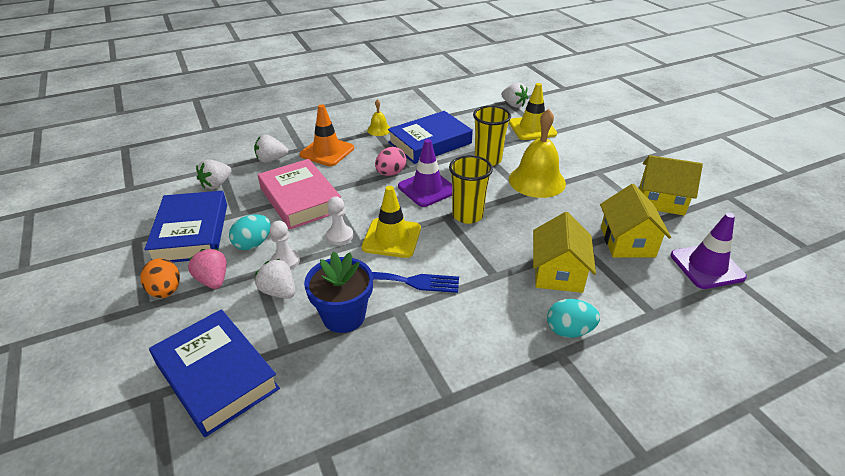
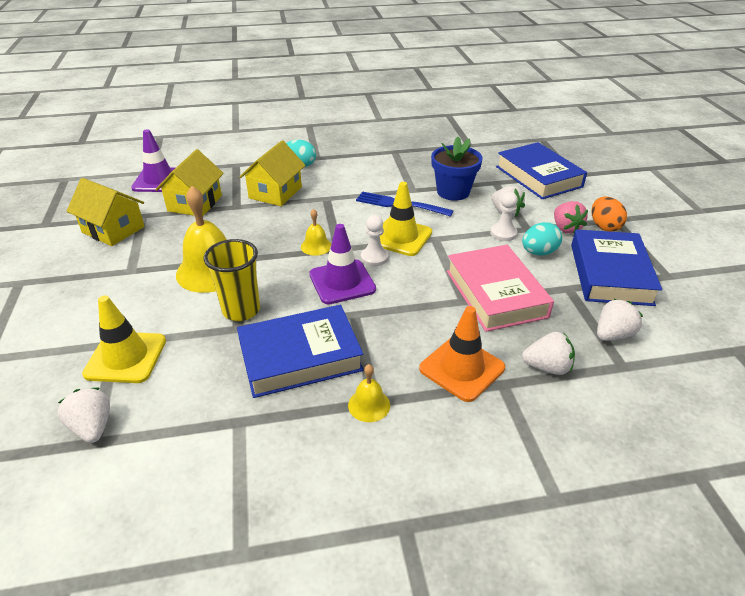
camera: 165 degrees left, 0 degrees up
(339, 236) = (451, 247): white pawn -> white pawn (374, 258)
(390, 173) = (378, 311): pink egg -> none
(467, 215) = (316, 246): yellow cup -> yellow bell

